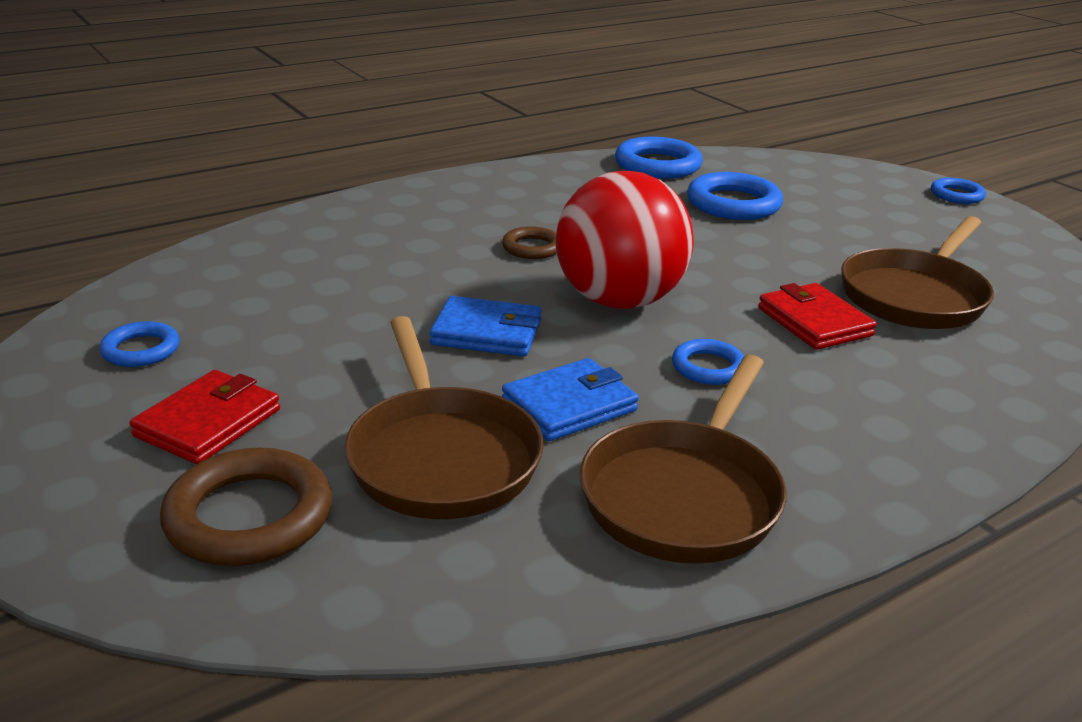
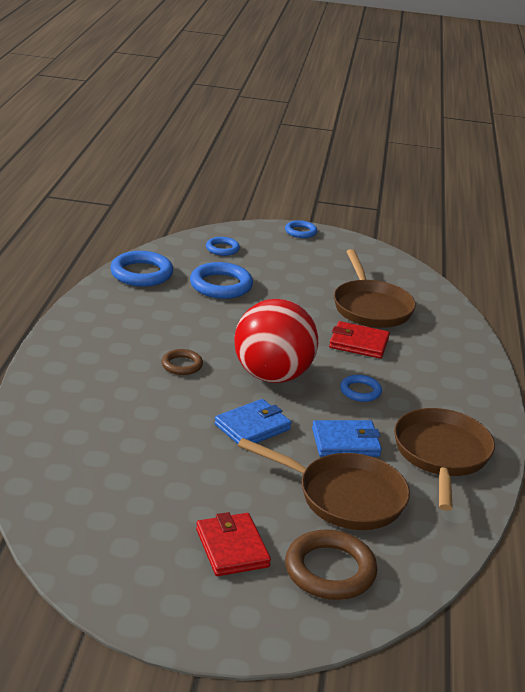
camera: 50 degrees left, 0 degrees up
(141, 350) = (122, 538): blue ring -> blue ring (222, 249)
(569, 405) = (345, 442): blue wallet -> blue wallet turned 75 degrees clockwise
(684, 495) = (441, 455): brown pan -> brown pan turned 150 degrees counterclockwise

